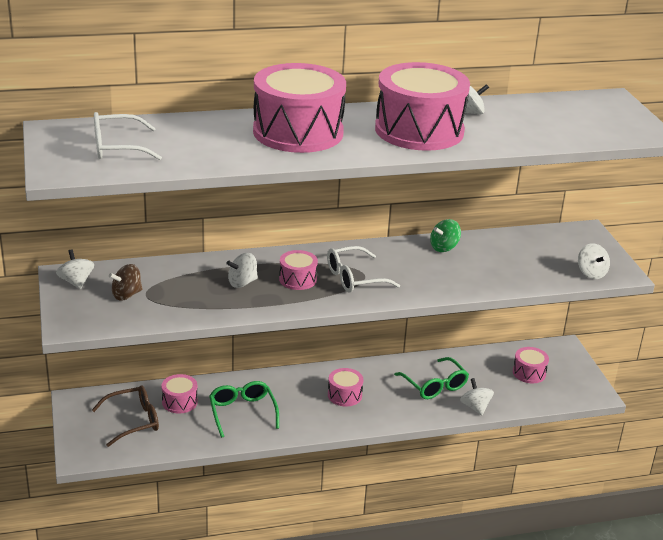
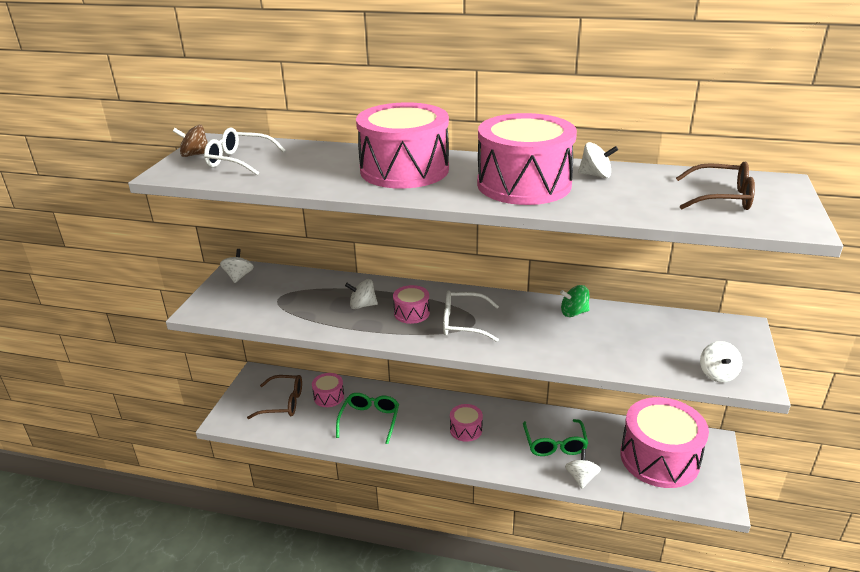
camera: 30 degrees right, 0 degrees up
(126, 295) = (264, 295): brown spinning top -> brown spinning top (195, 155)
(529, 373) = (659, 458): pink drum -> pink drum, size x2.23
(580, 118) = (721, 198): none -> brown glasses

